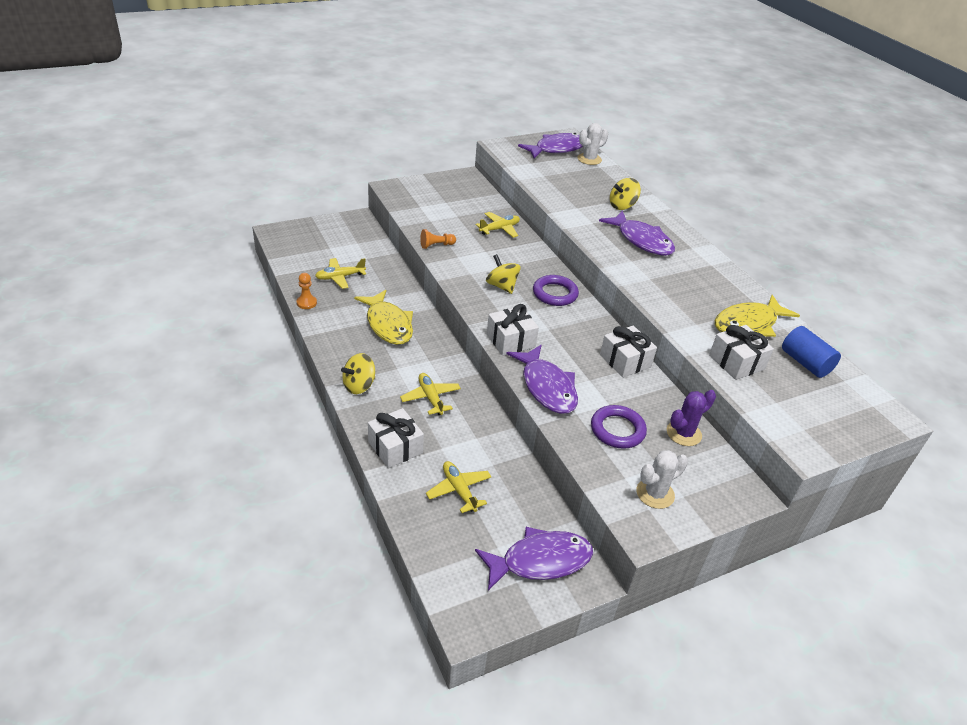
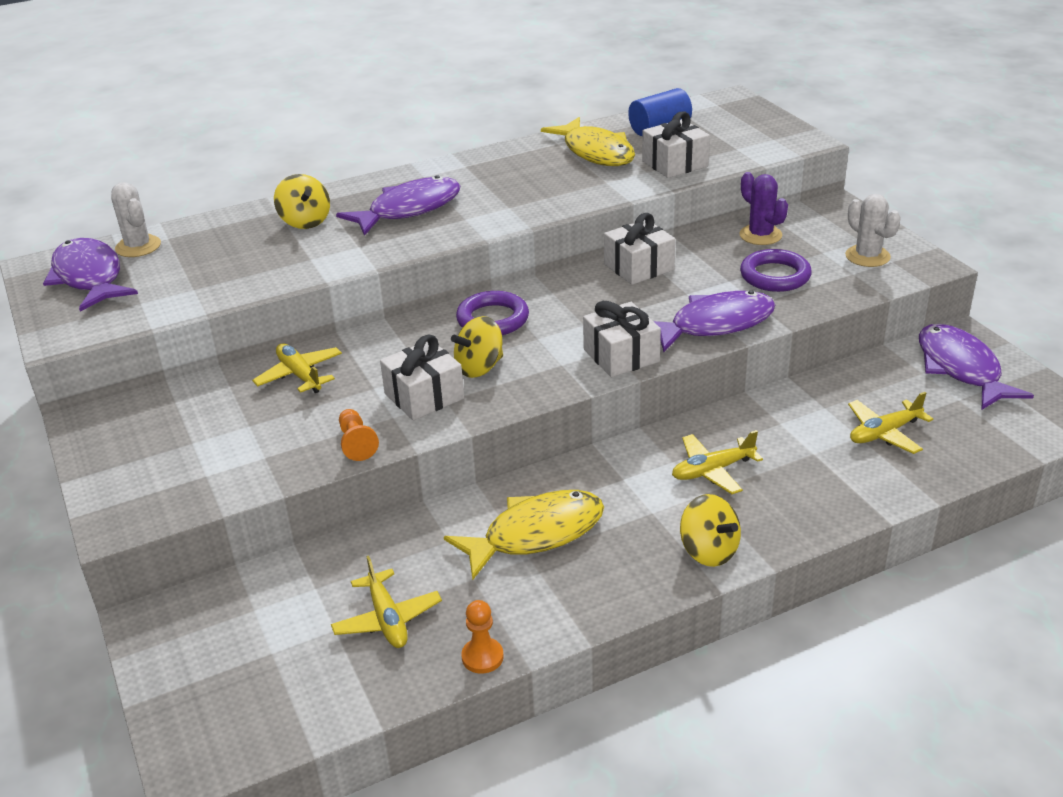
camera: 85 degrees left, 5 degrees down
(395, 447) = (832, 497): white gift -> white gift (424, 396)

